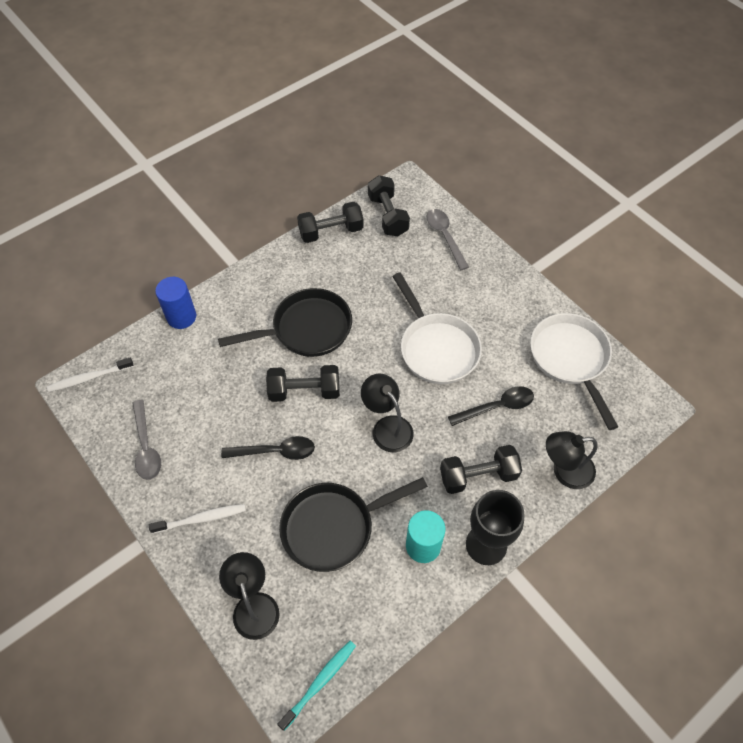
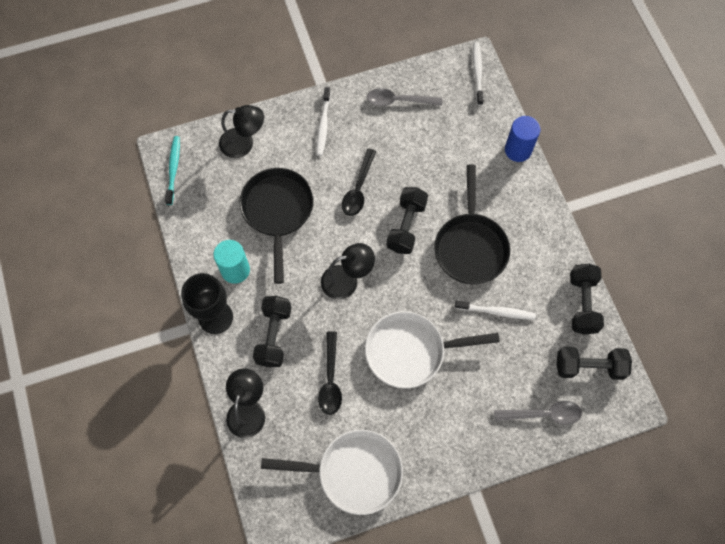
camera: 110 degrees right, 10 degrees up
(319, 683) = (173, 169): turquoise toothbrush -> turquoise toothbrush turned 150 degrees counterclockwise
(366, 292) = (496, 311): none -> white toothbrush

